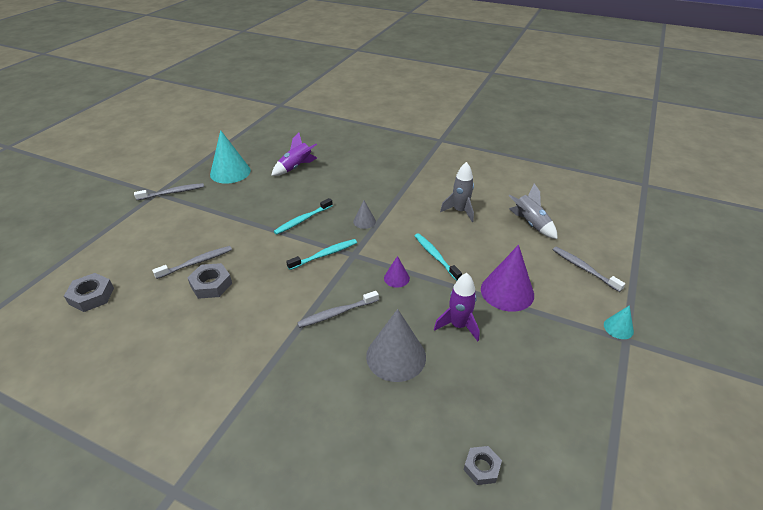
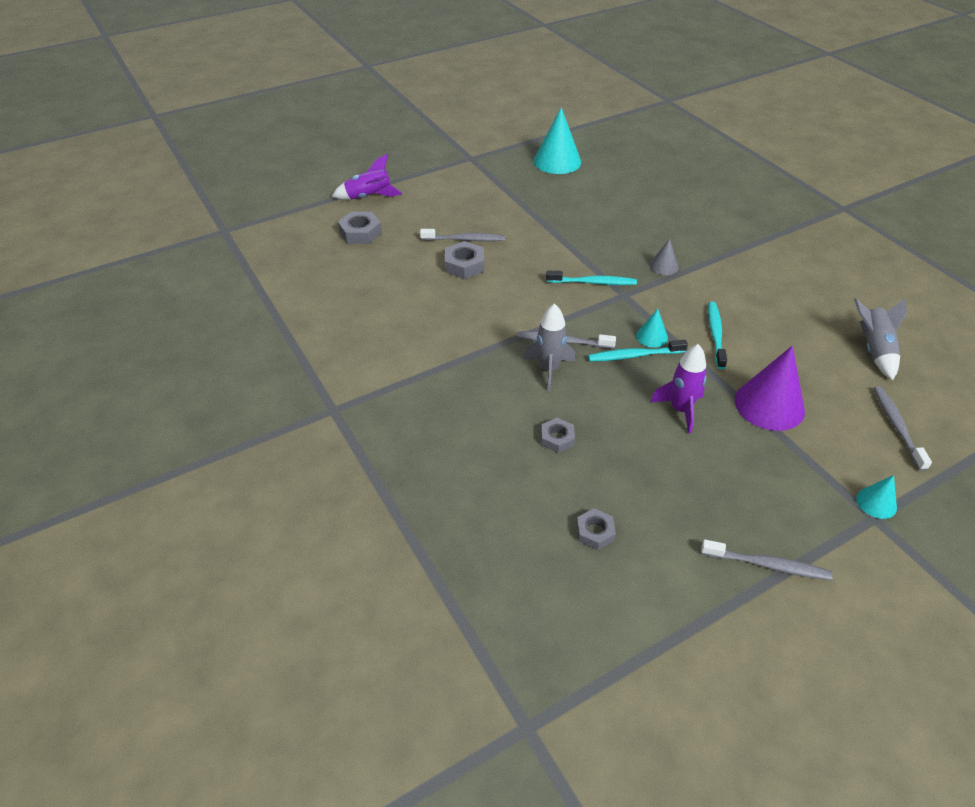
camera: 35 degrees right, 5 degrees up
(172, 193) = (486, 163): grey toothbrush -> grey toothbrush (767, 565)
(296, 167) = (632, 180): purple rocket -> purple rocket (369, 197)
(302, 220) = (596, 239): turquoise toothbrush -> turquoise toothbrush (634, 355)
(393, 400) = (557, 438): none -> grey nut
(396, 278) = (652, 337): purple cone -> turquoise cone
(396, 356) = (590, 405): grey cone -> none
(460, 211) = (791, 300): grey rocket -> grey rocket (549, 369)

